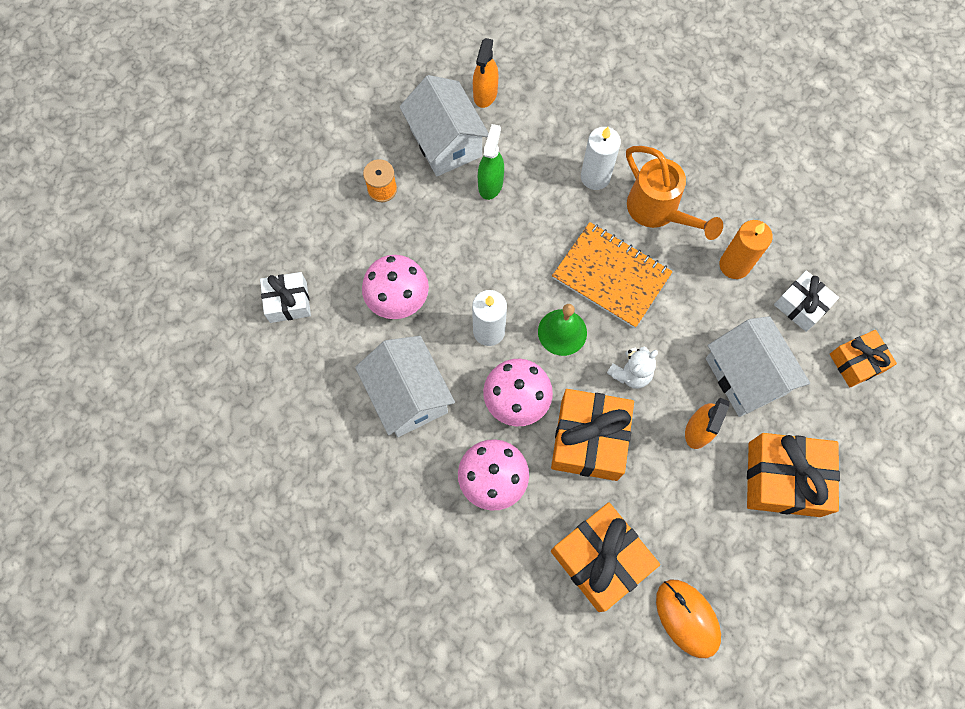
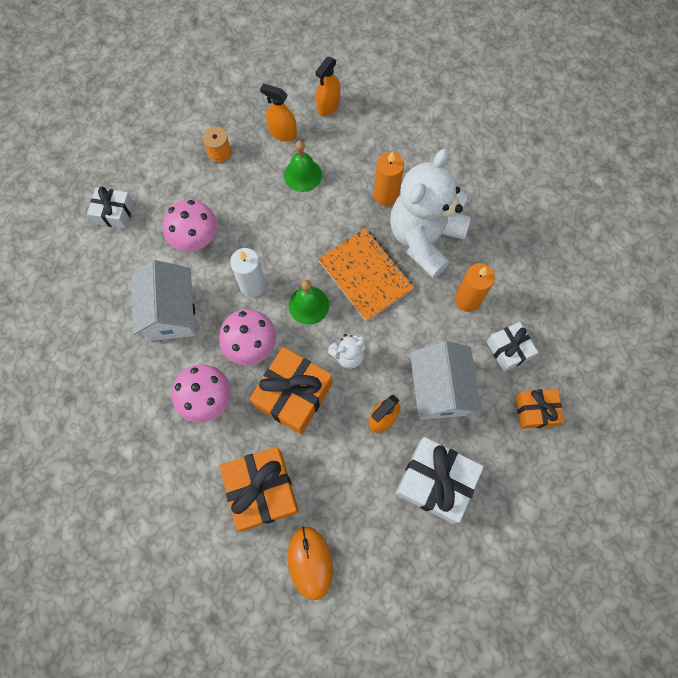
camera: 20 degrees right, 0 degrees up
(446, 142) = (282, 133): white house -> orange spray bottle
(490, 184) = (302, 175): green spray bottle -> green bell
(595, 177) = (386, 195): white candle -> orange candle
(658, 212) = (424, 238): orange watering can -> white teddy bear
(784, 479) = (435, 482): orange gift -> white gift

